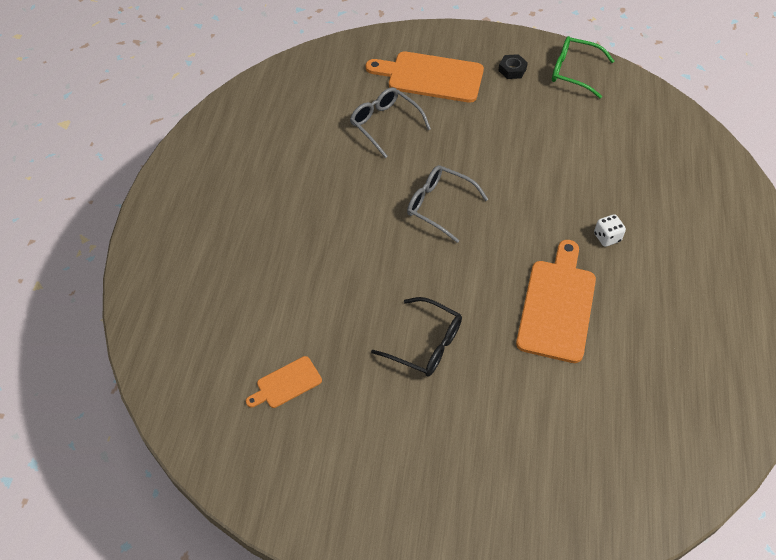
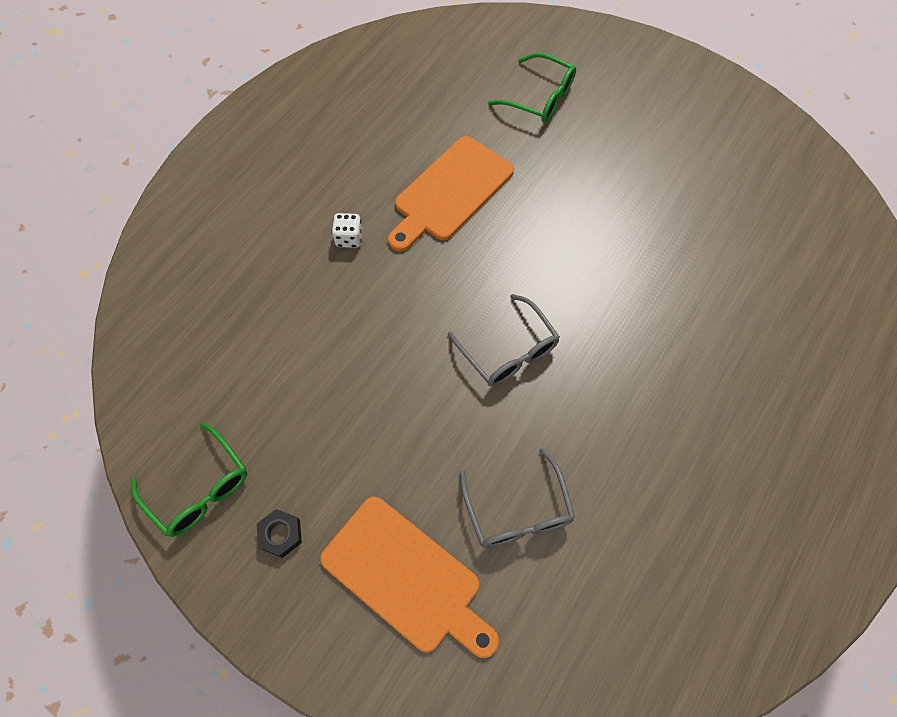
camera: 155 degrees left, 10 degrees up
(286, 383) = (751, 222): orange cutting board -> none
(425, 344) = (599, 206): black glasses -> none
(538, 440) = (540, 98): none -> green glasses

